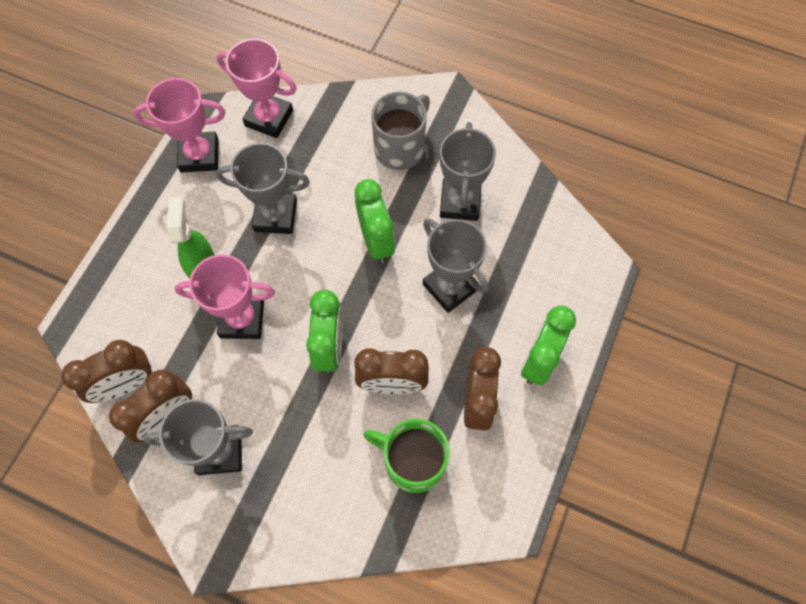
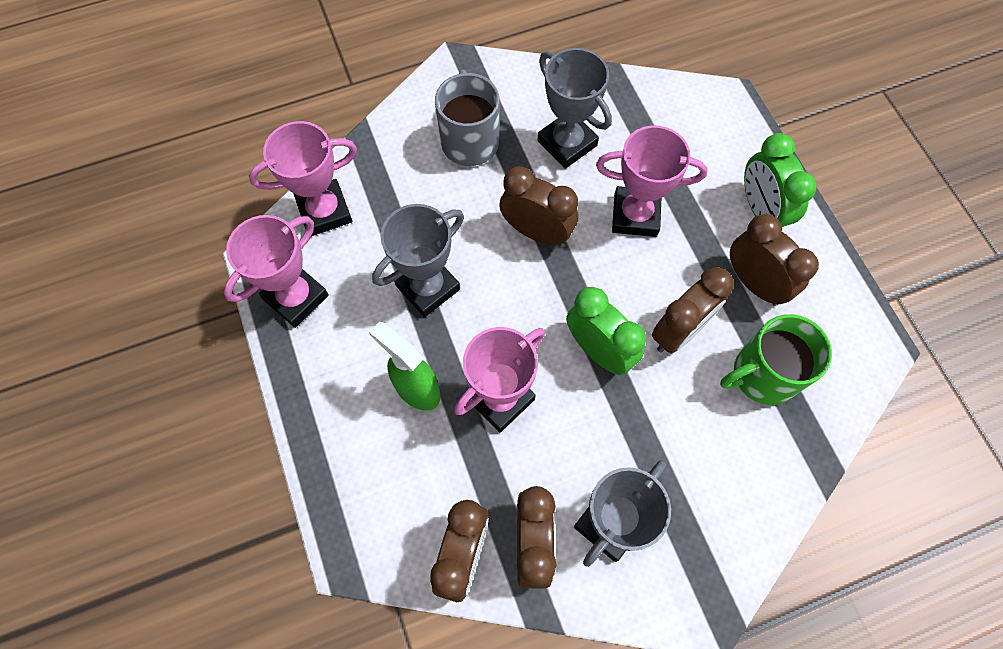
camera: 45 degrees left, 0 degrees up
(376, 241) = (536, 232): green clock -> brown clock
(450, 287) = (635, 215): grey trophy -> pink trophy

